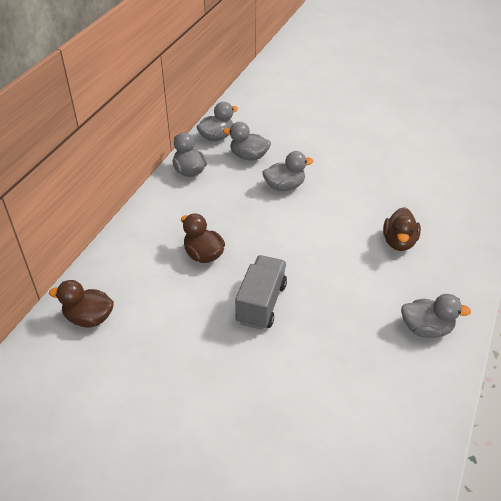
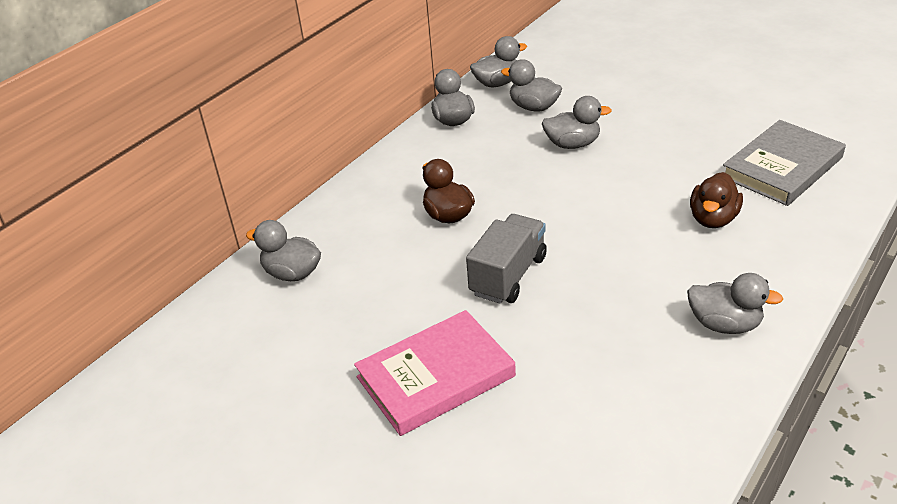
camera: 15 degrees right, 5 degrees down
(89, 318) = (292, 273): brown duck -> grey duck
(224, 398) = (435, 376): none -> pink book
(437, 196) = (782, 167): none -> grey book

